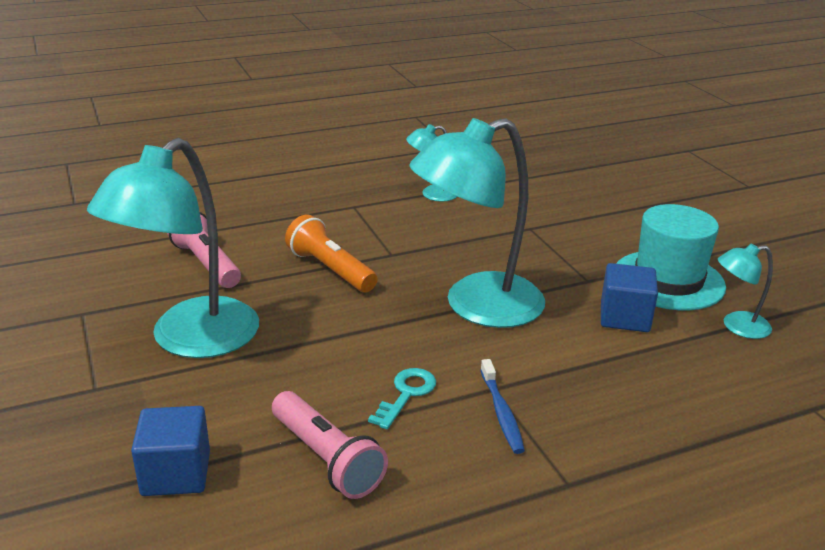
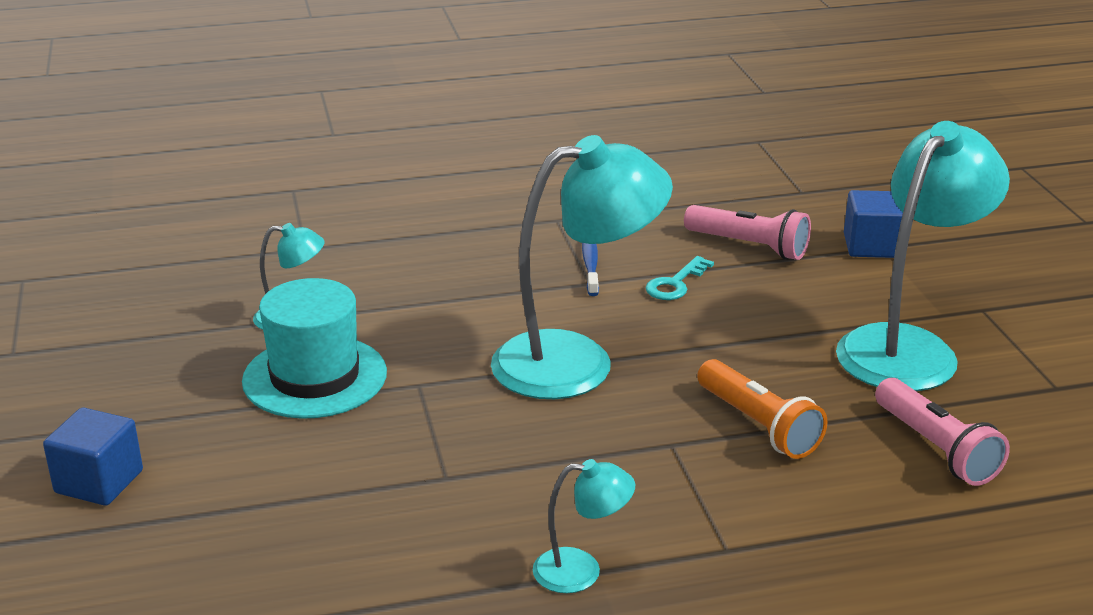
camera: 170 degrees left, 0 degrees up
(326, 458) = (749, 246): pink flashlight -> pink flashlight turned 150 degrees clockwise
(624, 317) = (409, 337): blue cube -> blue cube (99, 482)

